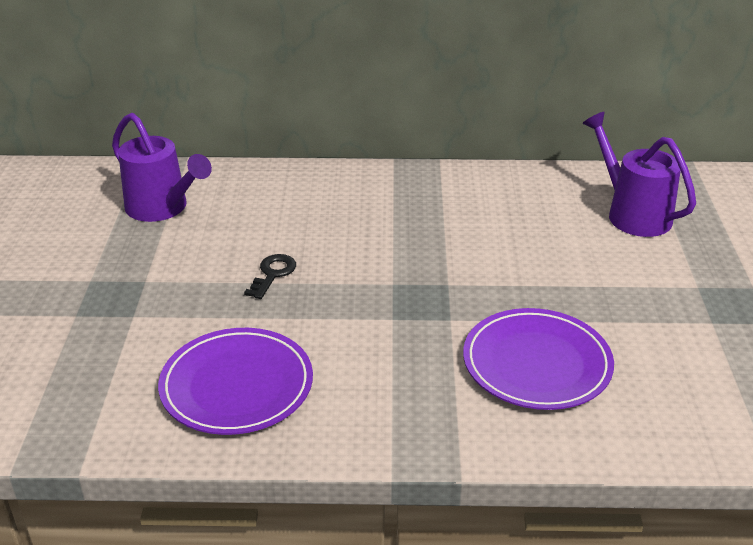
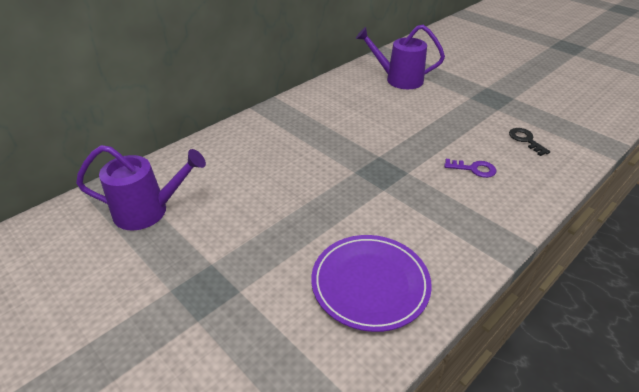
camera: 45 degrees left, 5 degrees up
(272, 274) = (285, 207): black key -> black key (526, 140)
(536, 364) = (473, 169): purple plate -> purple key

